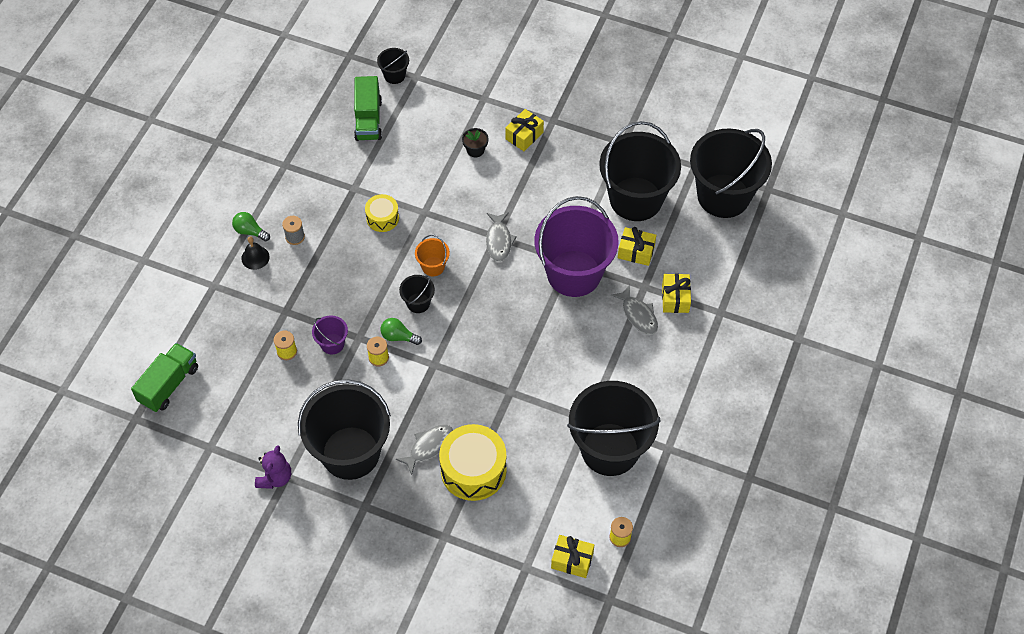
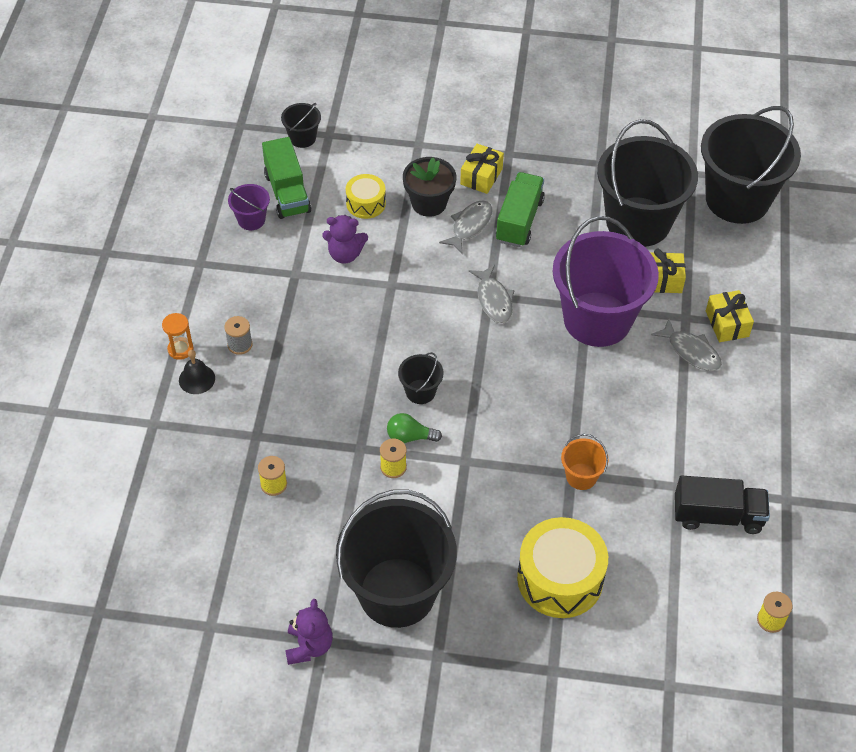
camera: 15 degrees left, 5 degrees down
(169, 384) = (131, 558): green truck -> green truck (519, 221)
(250, 231) = (180, 349): green light bulb -> orange hourglass
(332, 344) = (329, 463): purple bucket -> purple bucket (251, 220)
(382, 218) = (342, 301): yellow drum -> yellow drum (366, 203)
(397, 180) = (345, 254): none -> purple teddy bear
(429, 447) = (494, 562): grey fish -> grey fish (470, 226)
(433, 266) = (424, 345): orange bucket -> orange bucket (581, 476)
(475, 150) = (429, 203): black flower pot -> black flower pot, size x1.63
(572, 560) = (723, 663): yellow gift -> none
(610, 449) = (717, 516): black bucket -> black truck

